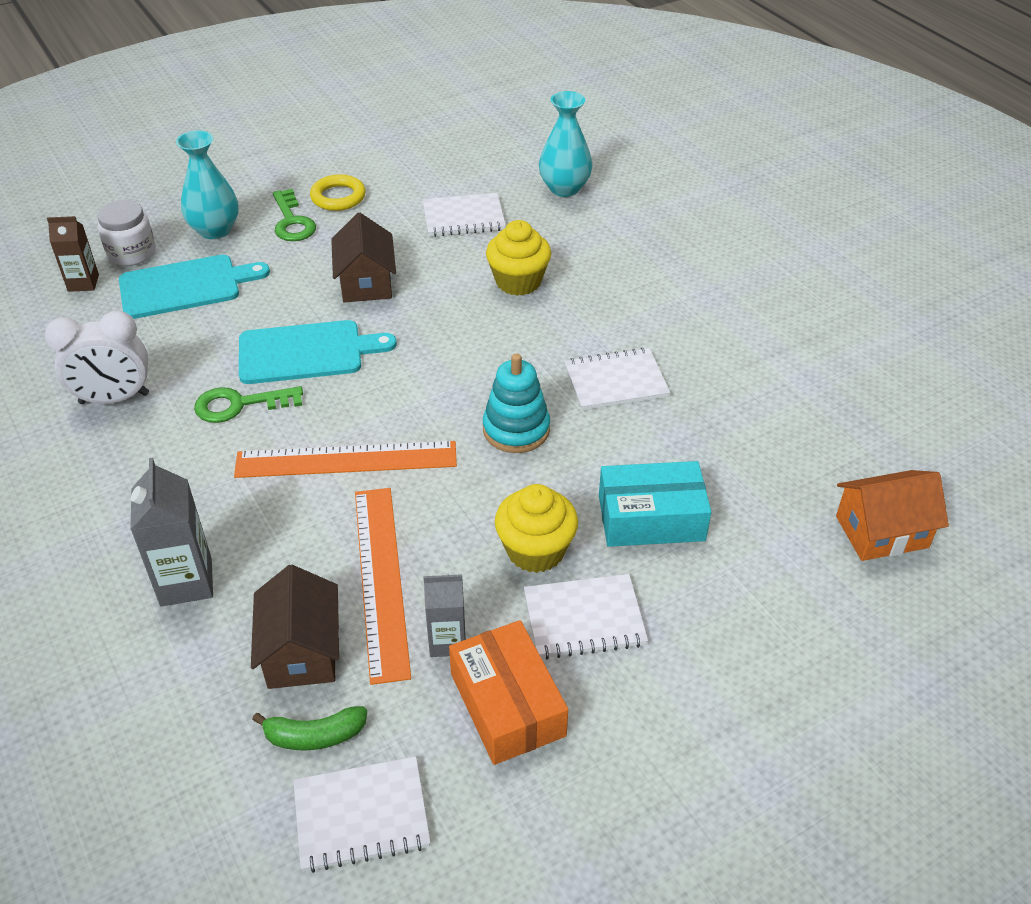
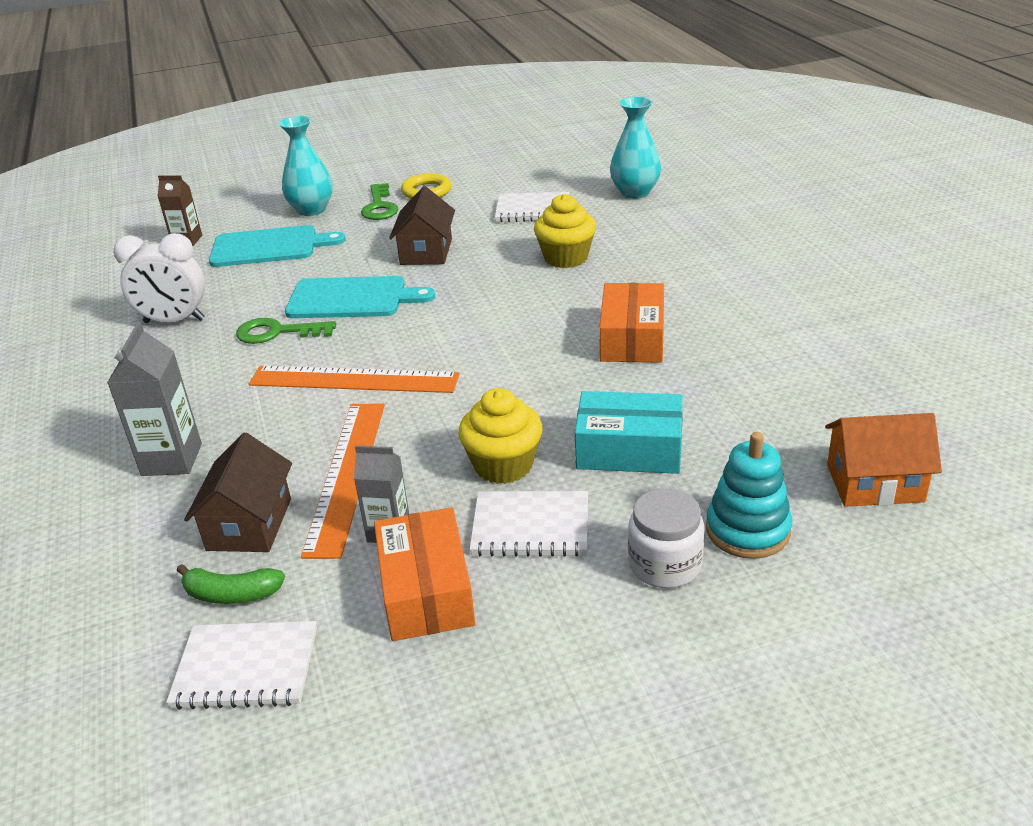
camera: 15 degrees right, 10 degrees down
(132, 253) = (235, 222): white jar -> white jar (665, 565)
(516, 429) = (521, 368): turquoise stacking toy -> turquoise stacking toy (747, 530)
(615, 382) = (632, 338): white notebook -> orange box

